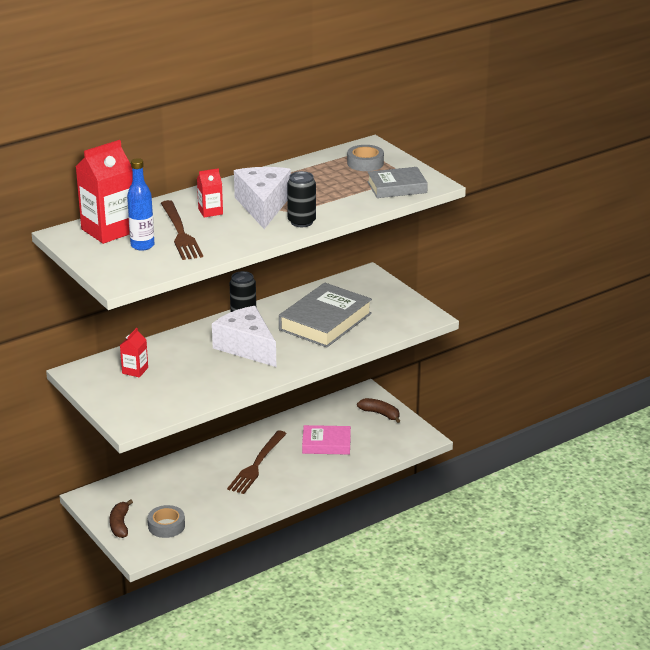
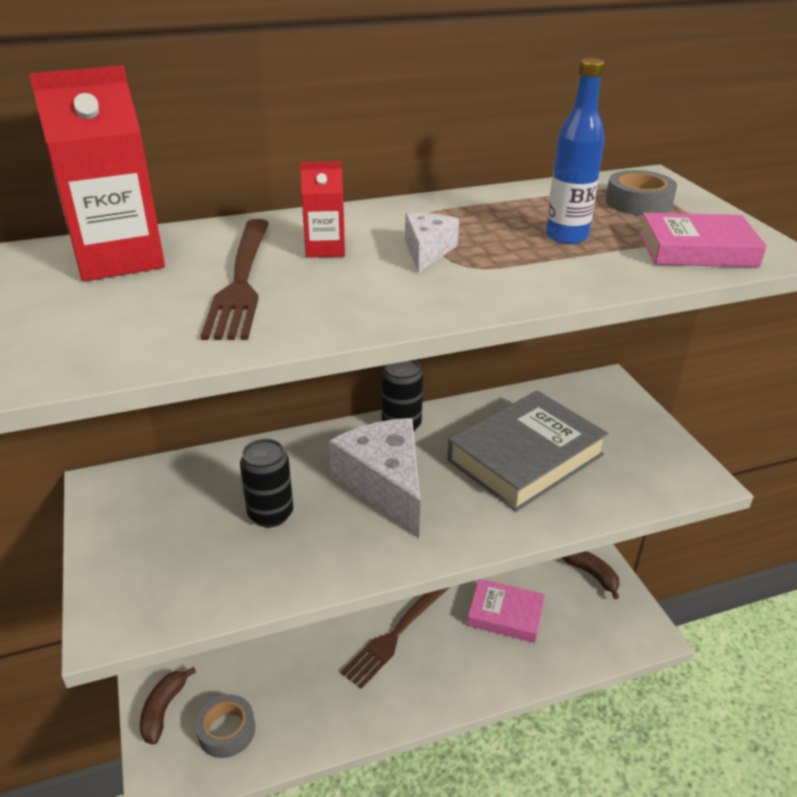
camera: 15 degrees right, 5 degrees up
(135, 370) = (190, 499): red carton -> none
(142, 245) = (150, 296): blue bottle -> blue bottle (566, 237)
(263, 206) = (427, 251): white cheese -> white cheese, size x0.50
(301, 222) = (490, 292): black can -> black can (270, 514)
(397, 187) = (697, 249): grey book -> pink book

